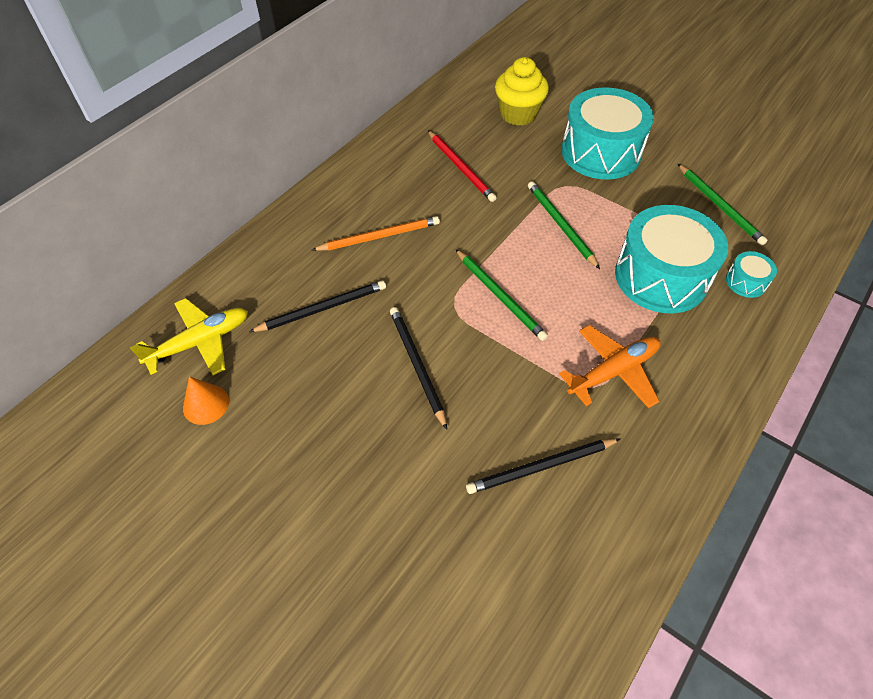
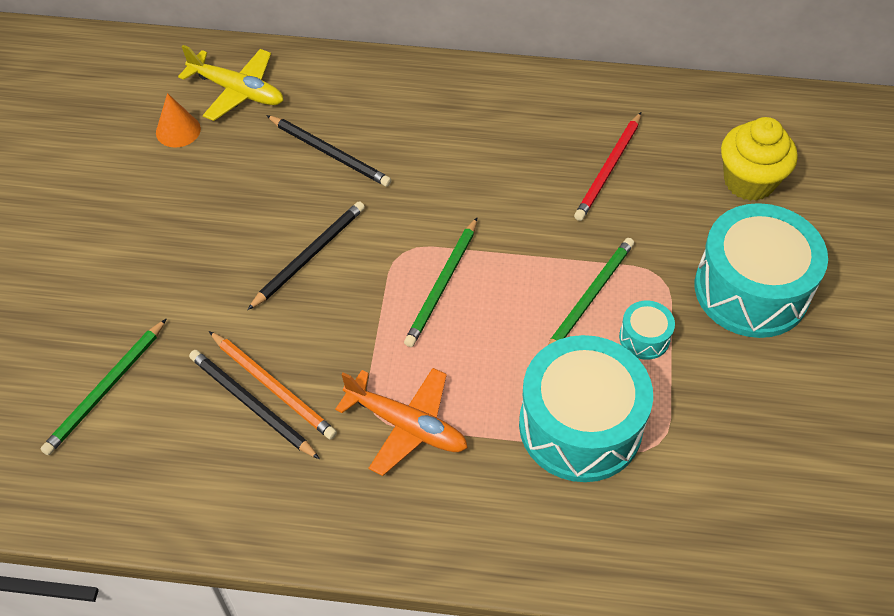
camera: 60 degrees right, 0 degrees up
(379, 236) = (452, 150): orange pencil -> orange pencil (273, 387)
(719, 206) = (756, 452): green pencil -> green pencil (106, 389)
(746, 282) = (638, 520): turquoise drum -> turquoise drum (644, 338)

